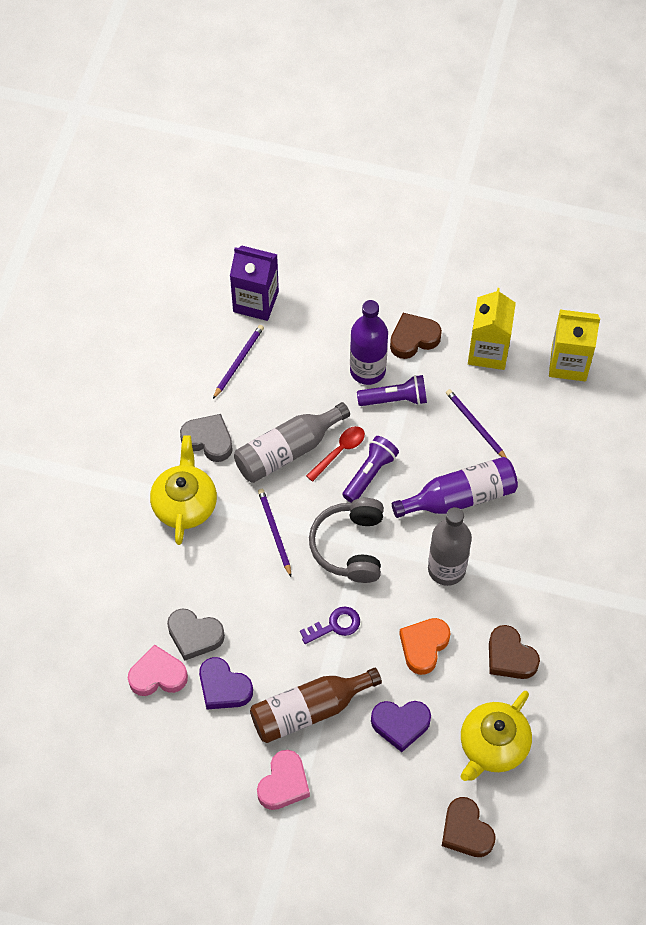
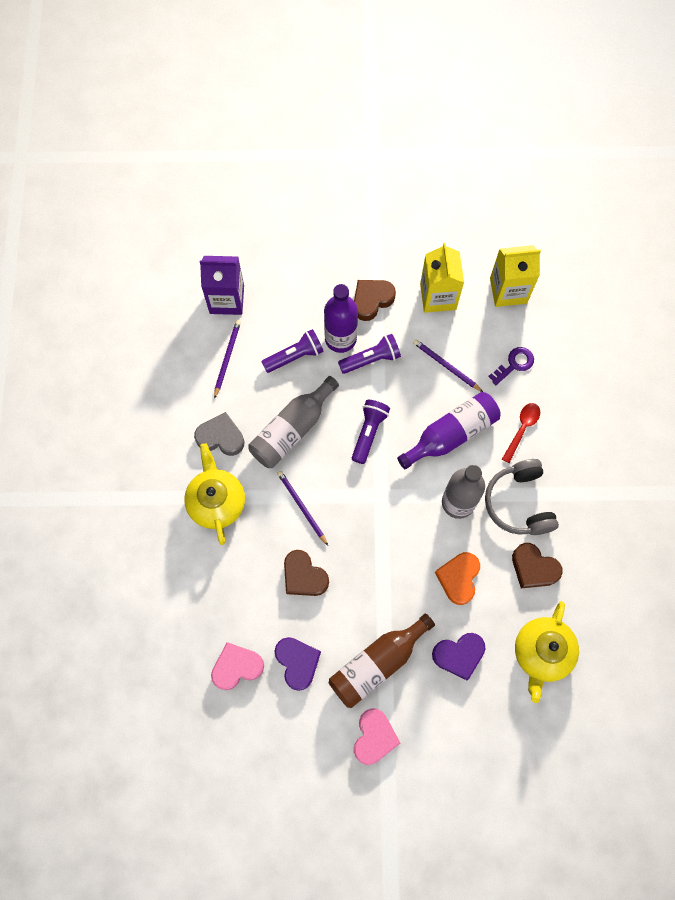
camera: 15 degrees left, 10 degrees up
(194, 636) = (259, 621): grey heart -> none
(223, 687) = (297, 662): purple heart -> purple heart turned 135 degrees counterclockwise
(312, 376) = (295, 356): none -> purple flashlight
(335, 625) = (378, 579): purple key -> purple key (514, 364)
(339, 451) = (337, 419): red spoon -> red spoon (522, 429)
(350, 546) = (370, 503): grey headphones -> grey headphones (519, 503)
(466, 831) = (541, 737): brown heart -> brown heart (304, 576)

